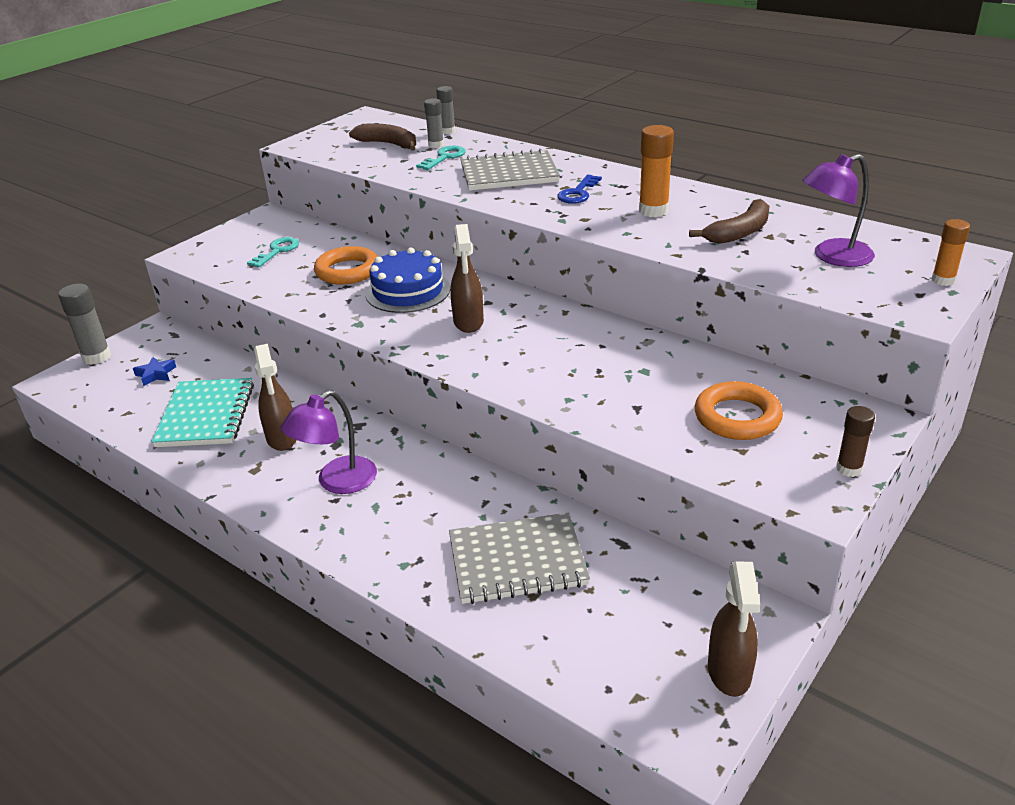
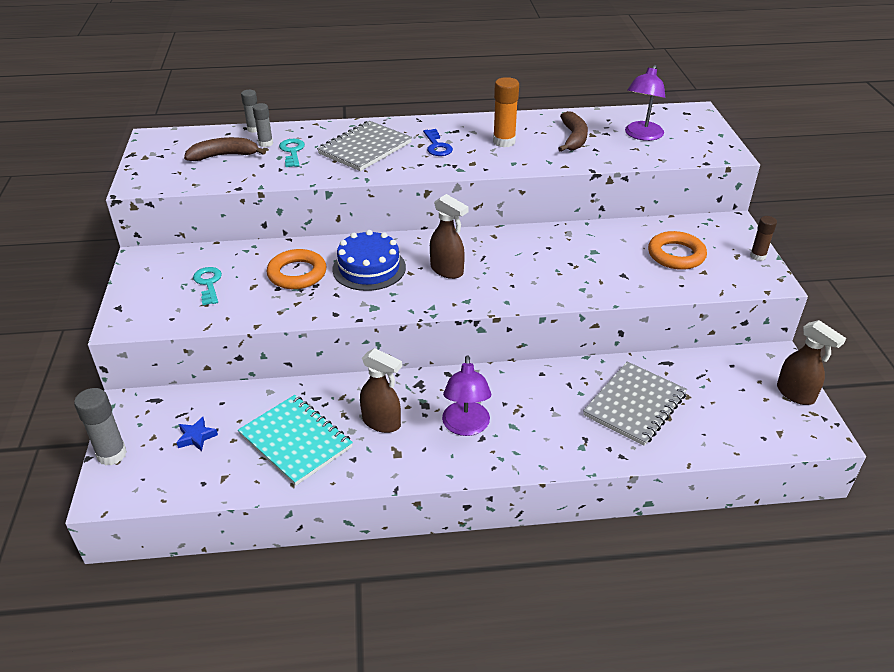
camera: 45 degrees left, 5 degrees up
(943, 280) = (708, 129): orange glue stick -> none

